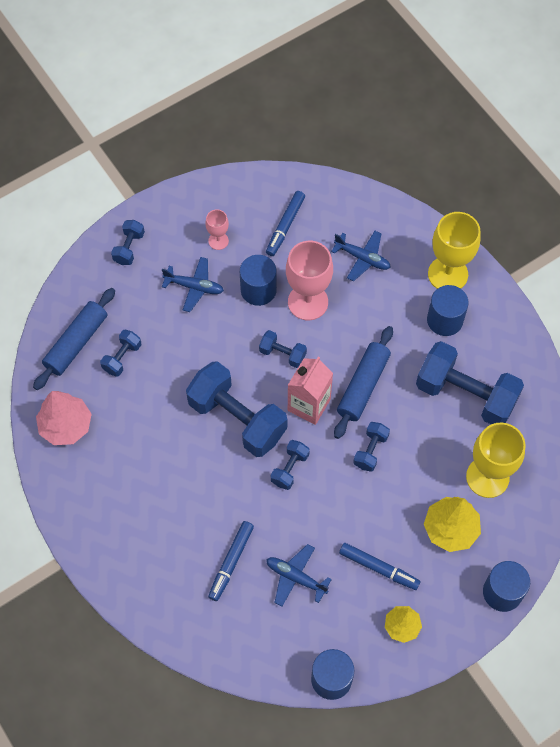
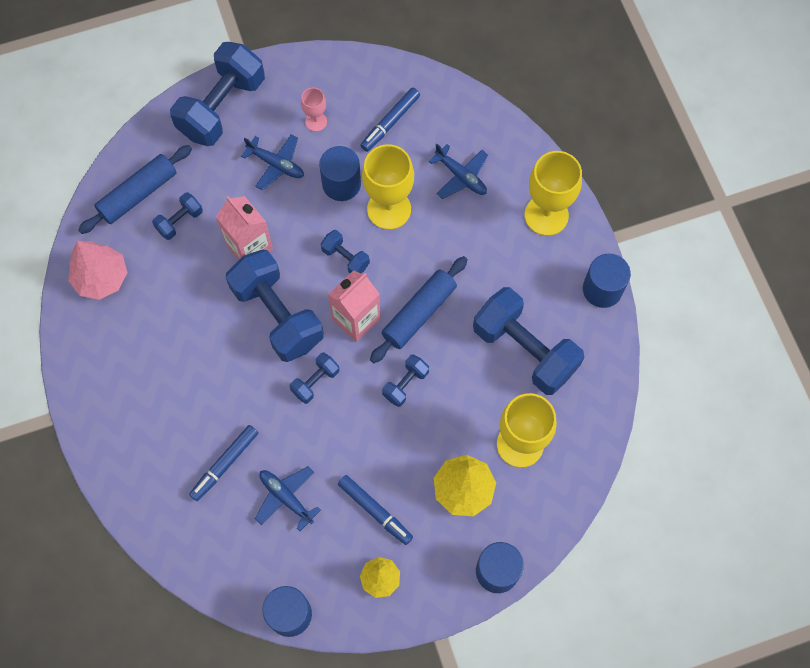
camera: 15 degrees right, 5 degrees up
(129, 248) = (222, 107): blue dumbbell -> blue dumbbell, size x2.15
(193, 365) = (249, 247): none -> pink carton
(308, 302) = (389, 209): pink goblet -> yellow goblet
(444, 320) = (527, 264): blue cylinder -> blue cylinder (602, 289)

